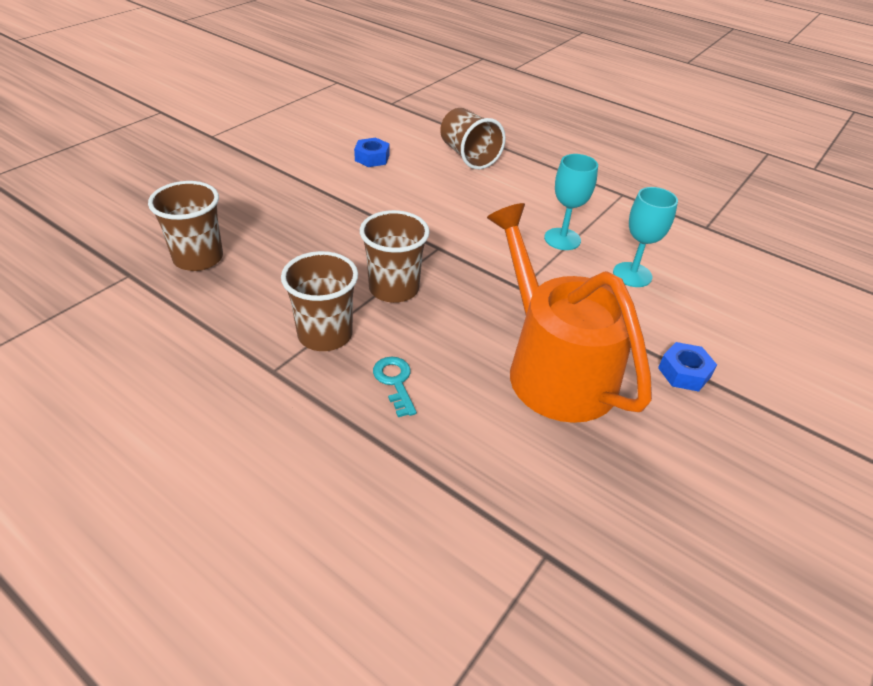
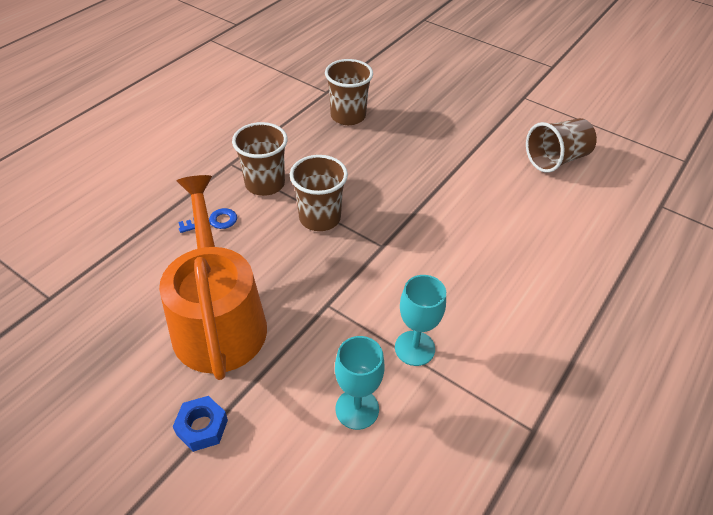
camera: 90 degrees right, 5 degrees up
(372, 158) = (528, 196): blue nut -> none
(395, 382) = (213, 222): turquoise key -> blue key
(468, 156) = (566, 272): brown cup -> brown cup (556, 159)
(554, 368) = (218, 320): orange watering can -> orange watering can turned 75 degrees counterclockwise

